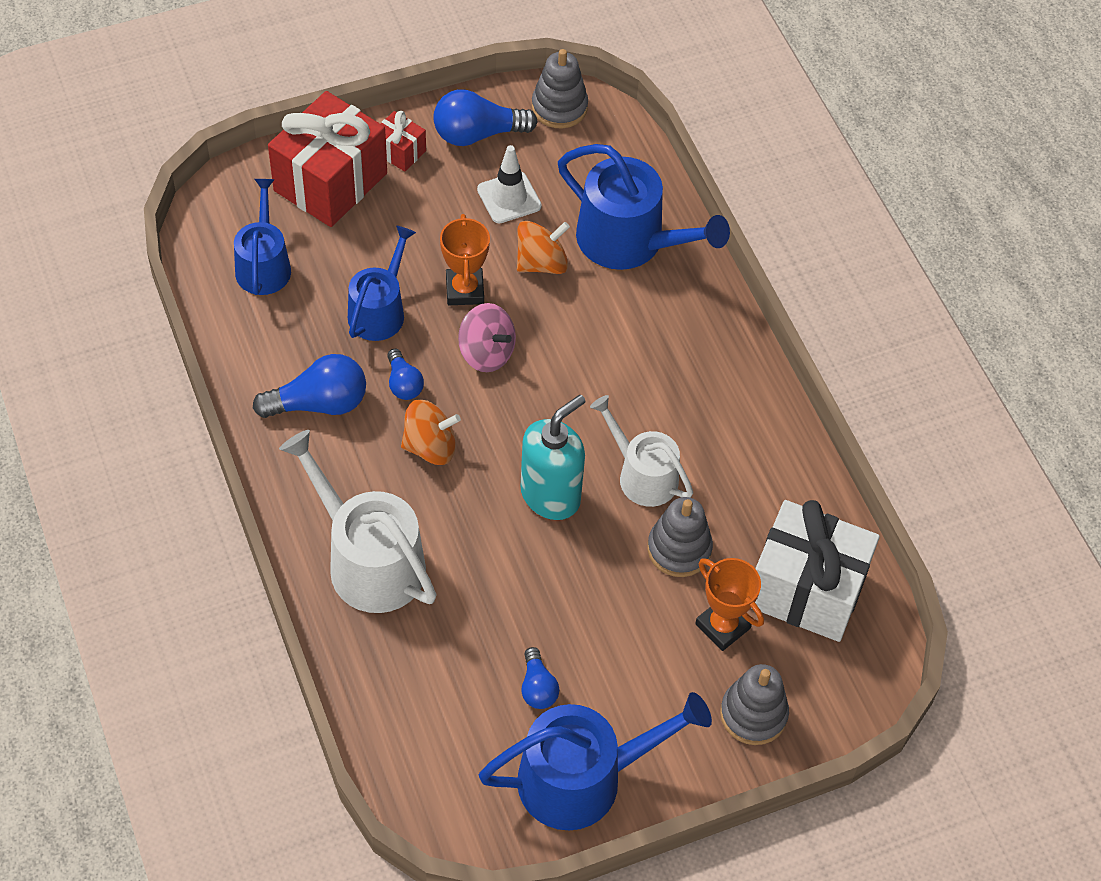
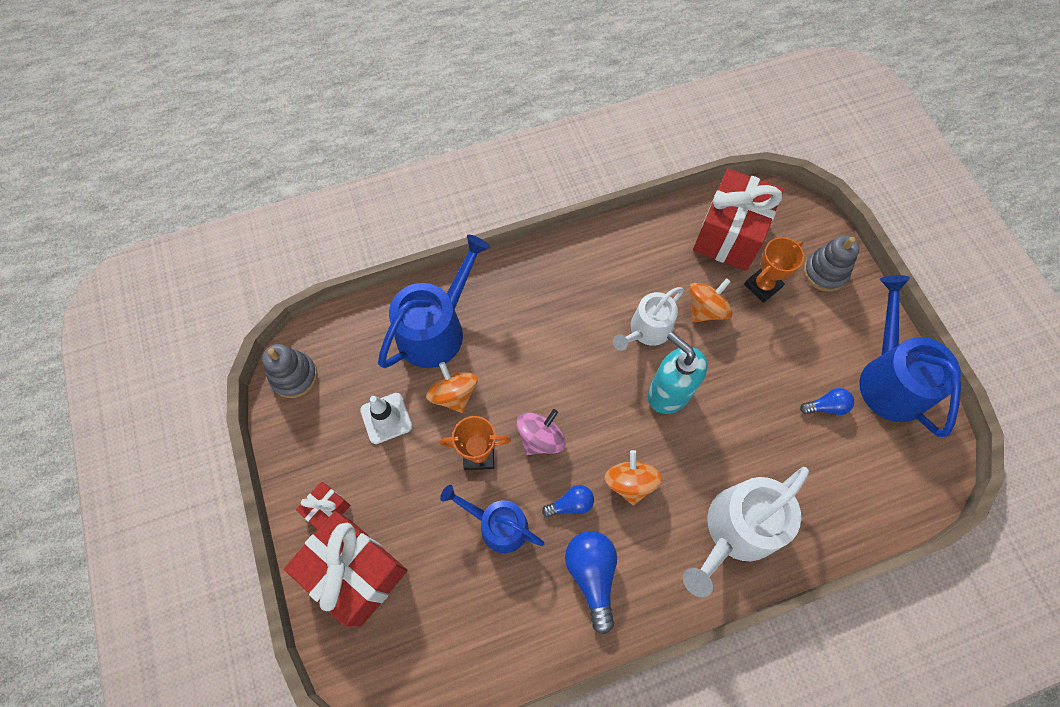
camera: 85 degrees left, 10 degrees up
(263, 265) = (446, 632): blue watering can -> none
(477, 134) = (315, 443): blue light bulb -> none
(679, 549) = (706, 309): grey stacking toy -> orange spinning top
(806, 589) = (729, 235): white gift -> red gift

